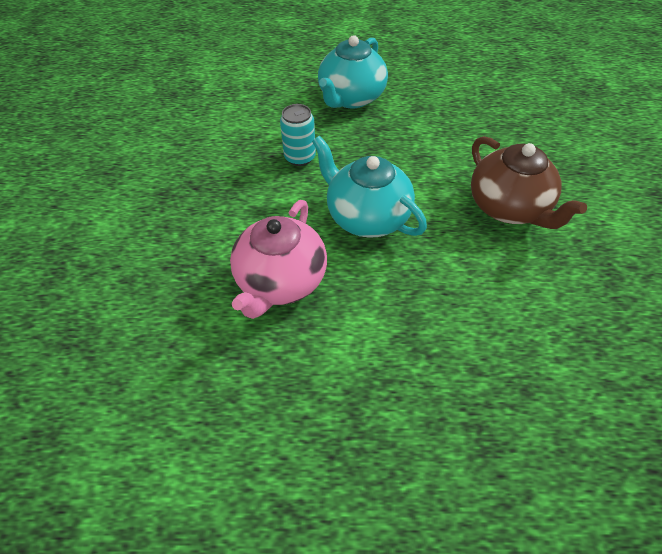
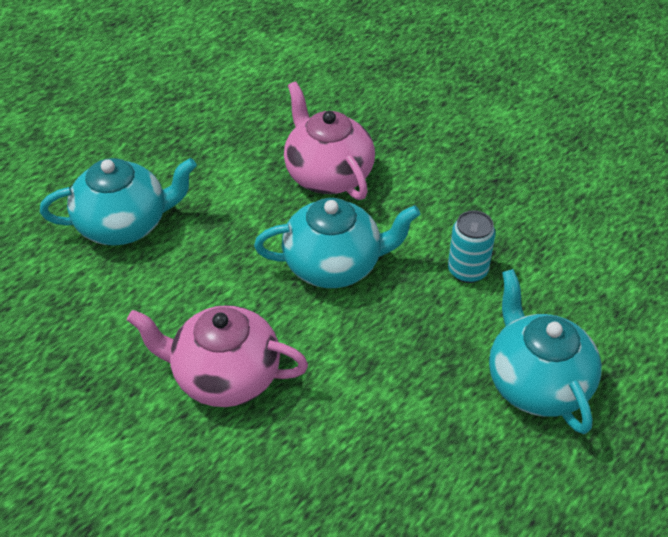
camera: 130 degrees right, 5 degrees down
(485, 377) = (124, 224): none -> turquoise teapot
(508, 207) = (225, 376): brown teapot -> pink teapot

